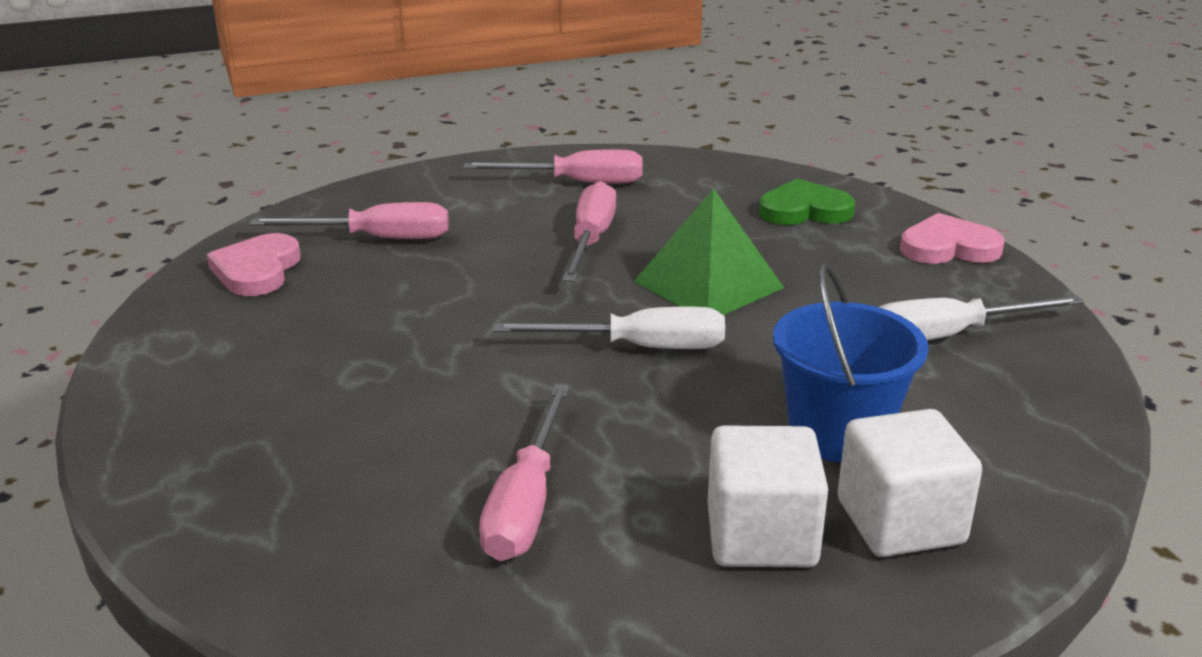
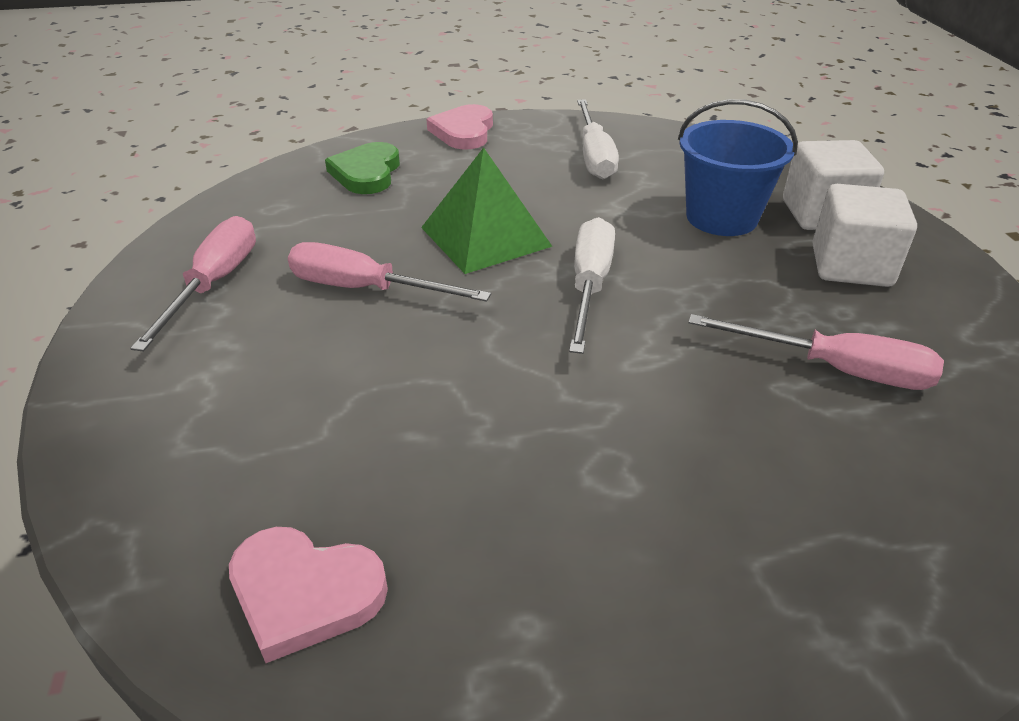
camera: 80 degrees left, 10 degrees up
(376, 239) = (268, 457): pink screwdriver -> none

